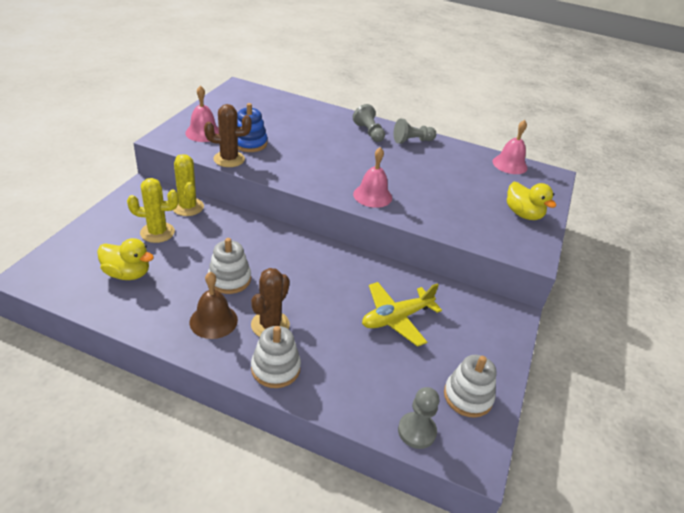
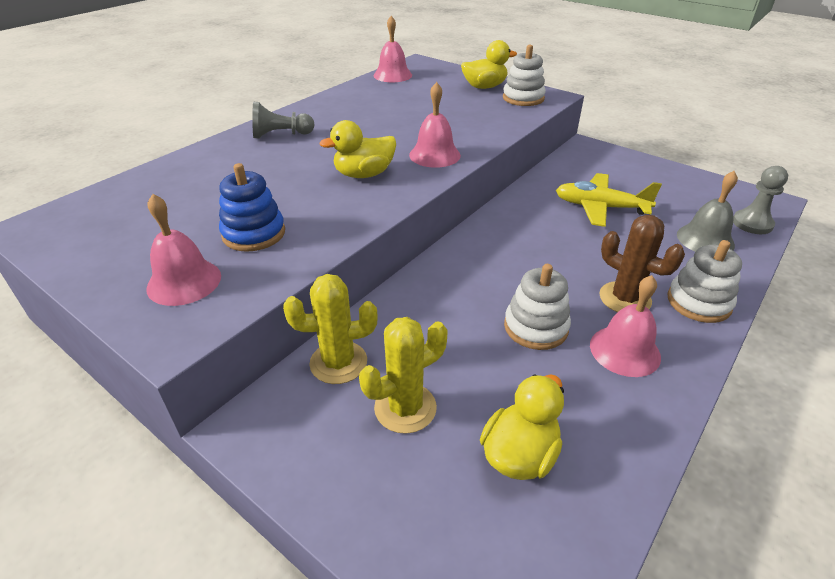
camera: 70 degrees left, 0 degrees up
(157, 232) = (405, 408): yellow cactus -> yellow cactus turned 45 degrees clockwise
(213, 321) = (625, 350): brown bell -> pink bell
(229, 159) = (295, 259): brown cactus -> none
(330, 170) = (364, 174): none -> yellow duck
(371, 387) = (705, 239): none -> grey bell
(396, 318) = (600, 207): yellow plane -> yellow plane turned 120 degrees clockwise
(412, 141) = (318, 113): grey pawn -> none
(468, 396) = (699, 190): white stacking toy -> white stacking toy (523, 98)

